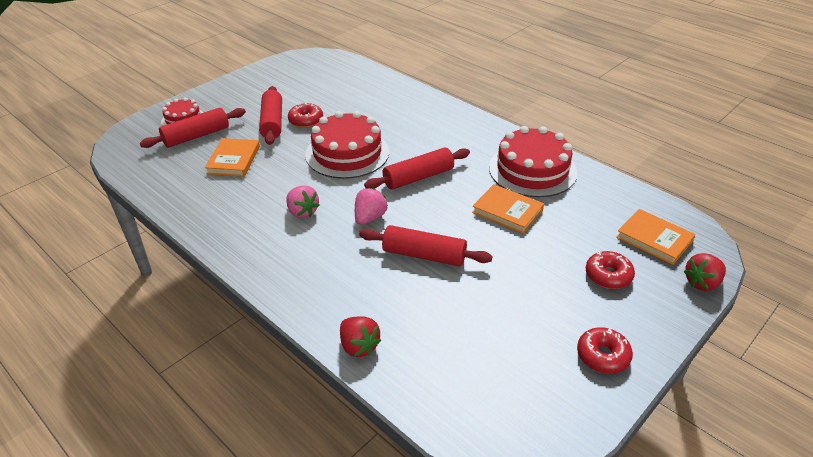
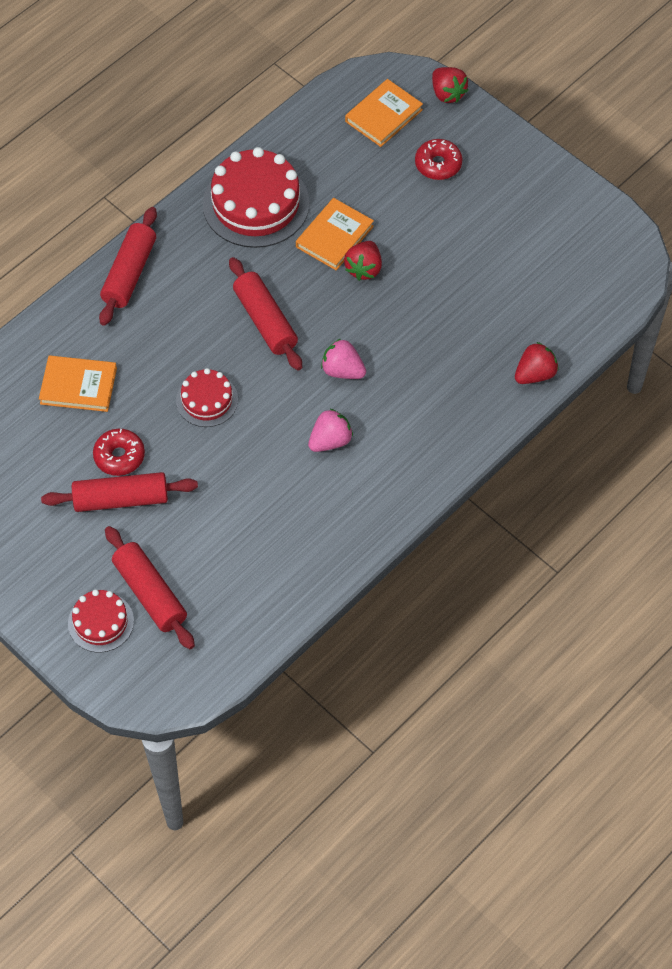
camera: 90 degrees left, 20 degrees up
(234, 160) = (215, 534): orange book -> orange book (78, 386)
(347, 153) = (207, 400): red cake -> red cake, size x0.55
(424, 255) = (407, 318): red rolling pin -> red rolling pin (129, 273)
(476, 228) = (364, 269): none -> red strawberry
(602, 356) = (539, 188): red donut -> none

